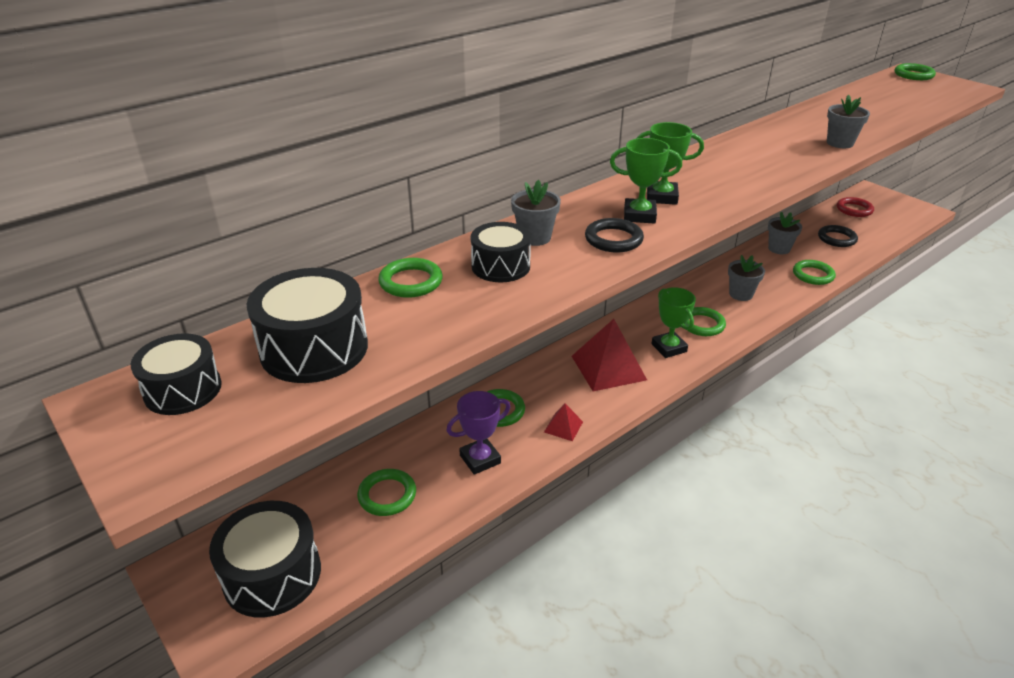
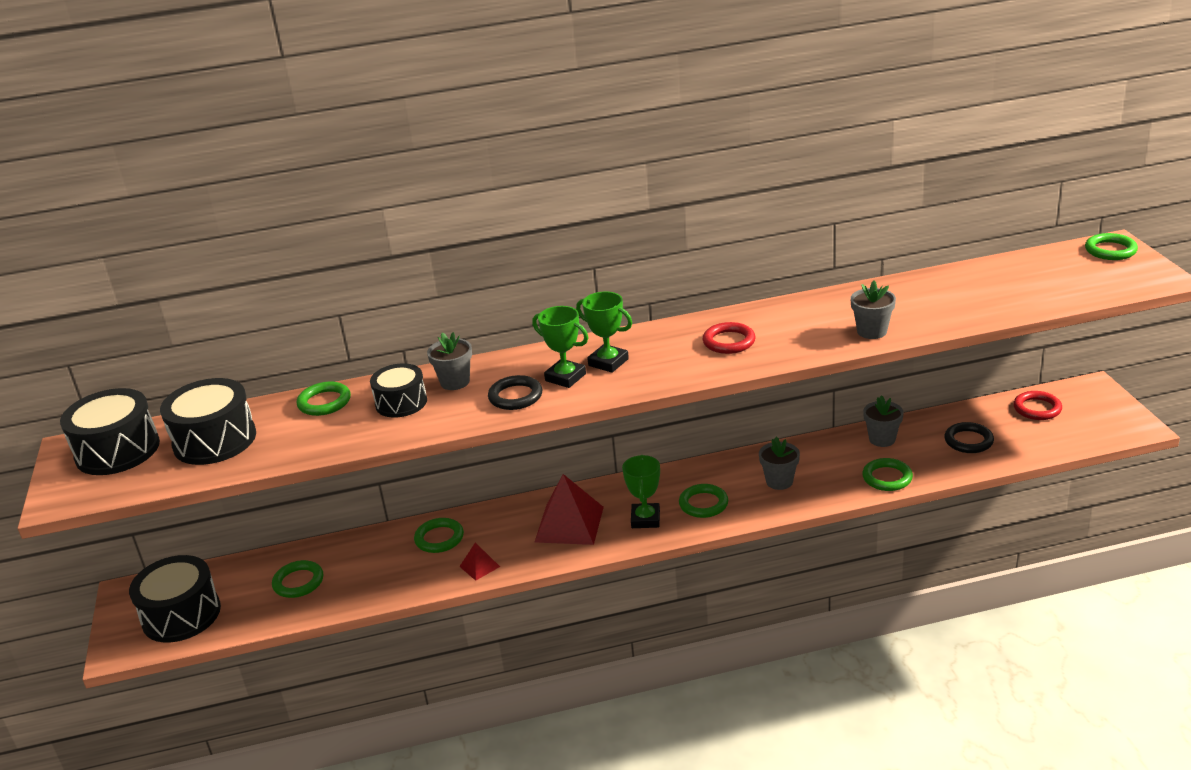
camera: 30 degrees right, 5 degrees down
(183, 390) = (117, 450): black drum -> black drum, size x1.54
(480, 459) = (389, 574): purple trophy -> none
(742, 166) = (729, 342): none -> red ring

